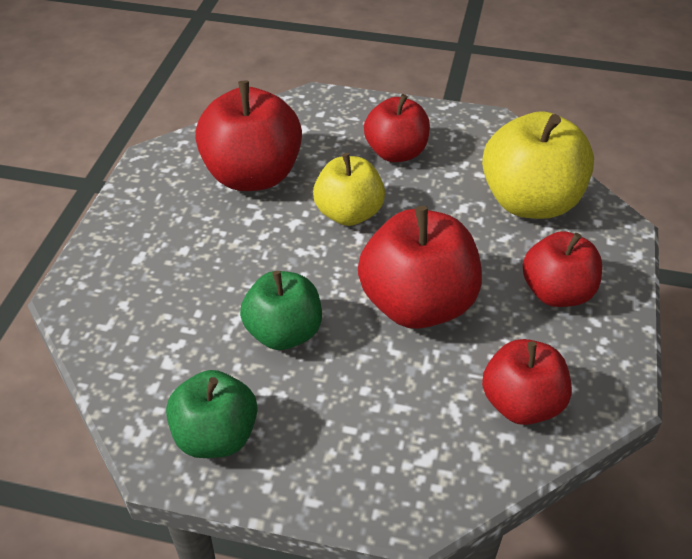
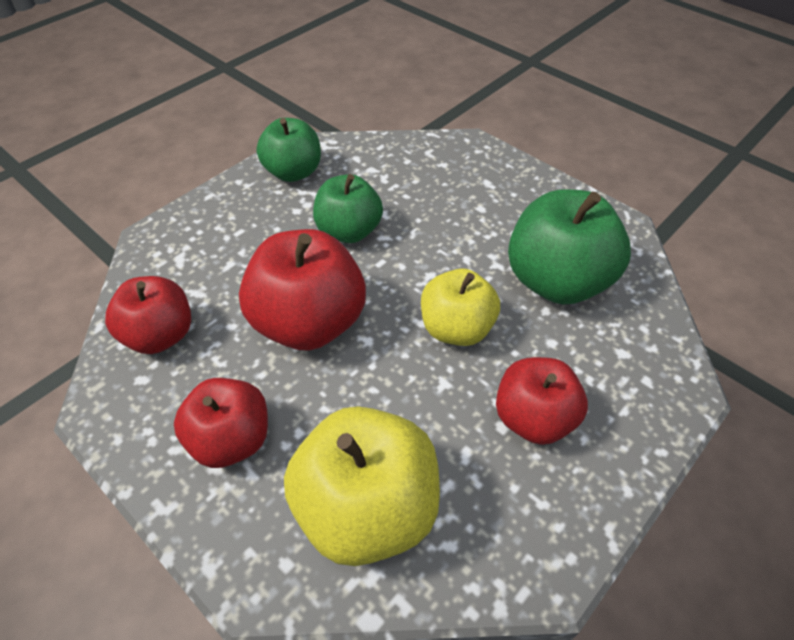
camera: 120 degrees right, 5 degrees up
(253, 175) = (557, 281): red apple -> green apple

